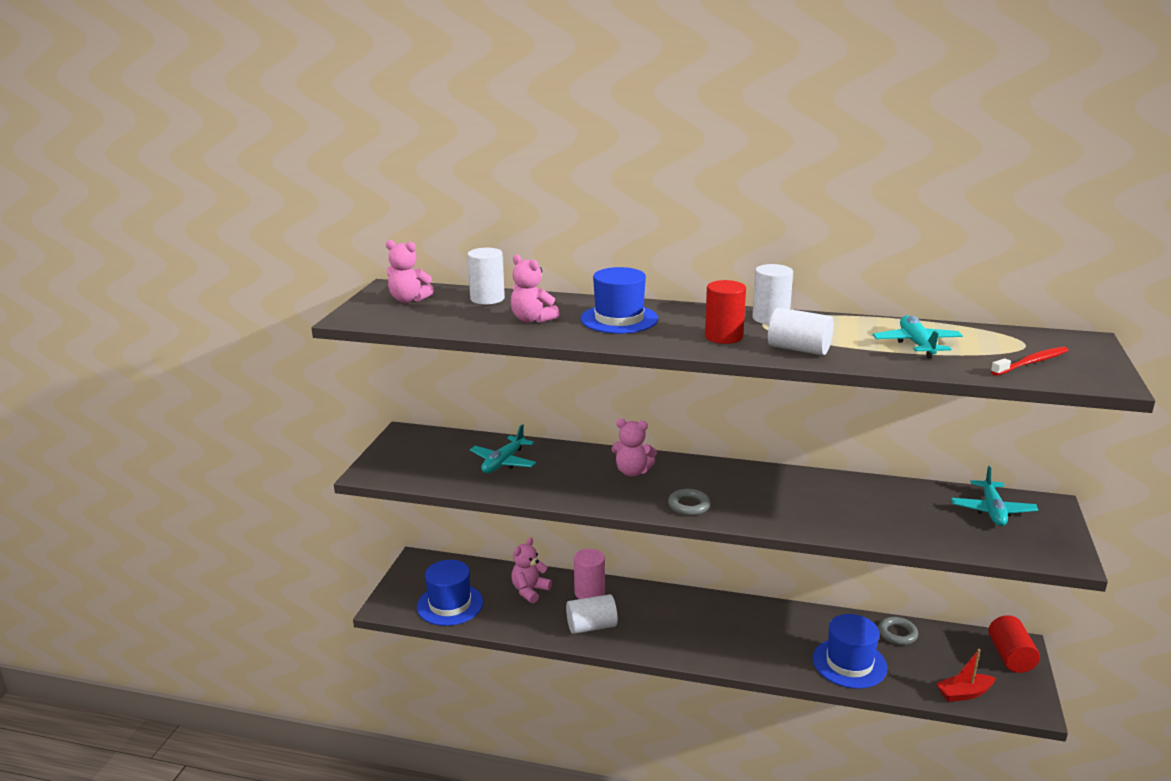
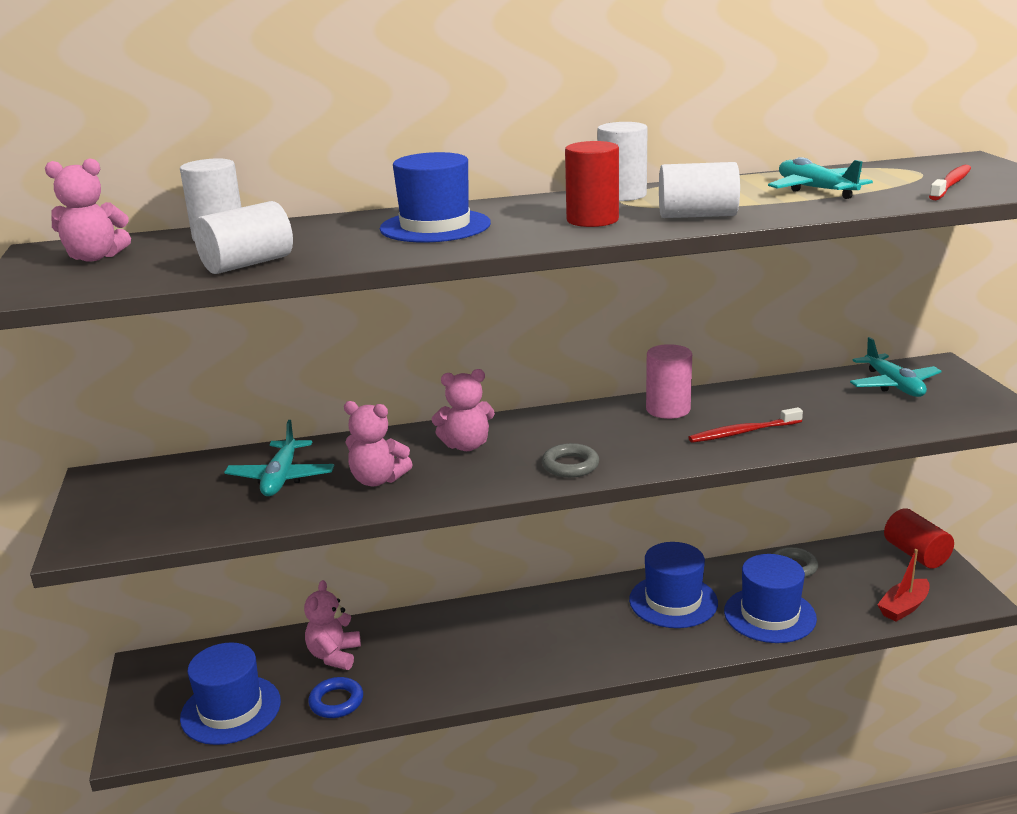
camera: 25 degrees left, 0 degrees up
(513, 621) = (336, 702): none -> blue ring
(532, 319) = (314, 246): pink teddy bear -> pink teddy bear (377, 480)
(589, 592) = (415, 632): pink cylinder -> pink cylinder (668, 409)
(591, 626) = (445, 673): white cylinder -> white cylinder (248, 264)
(783, 629) = (673, 601): none -> blue hat
(833, 515) = (743, 432): none -> red toothbrush

